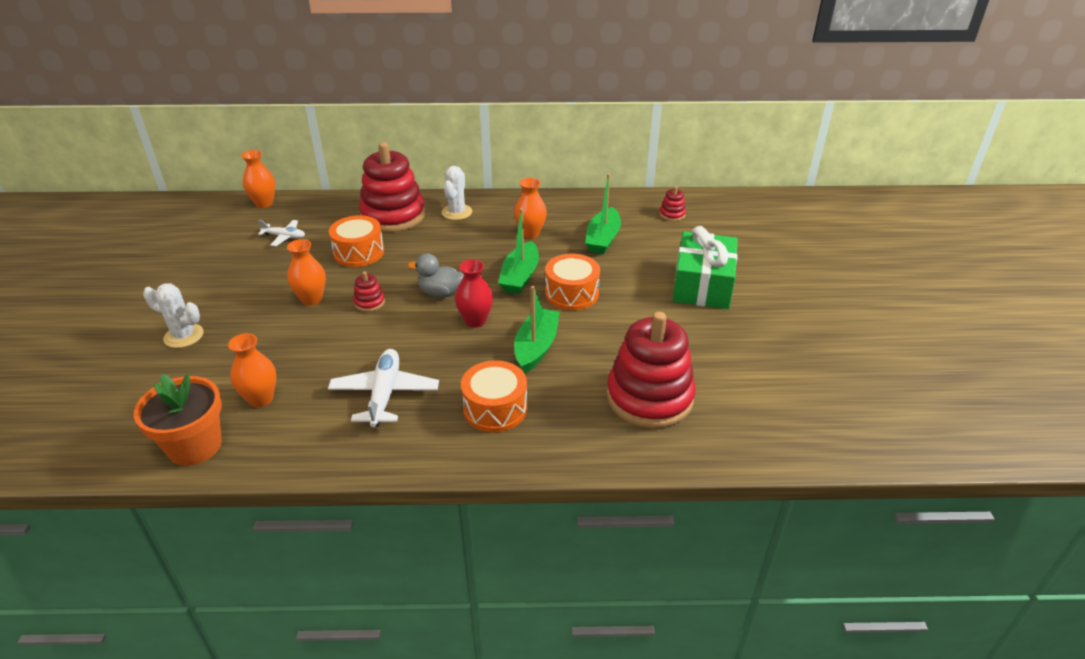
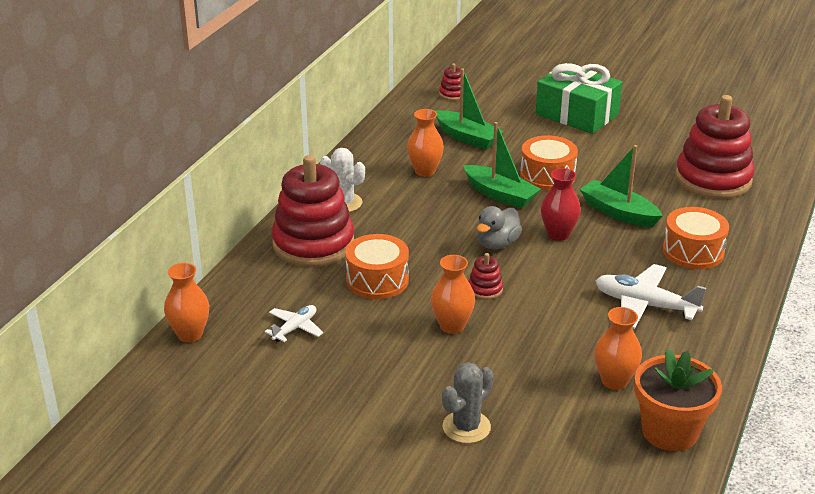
camera: 65 degrees left, 5 degrees down
(184, 336) = (466, 427): white cactus -> grey cactus

